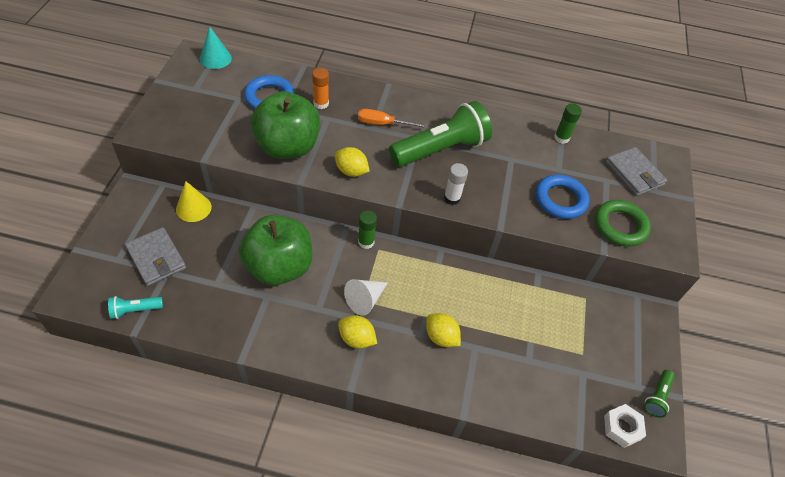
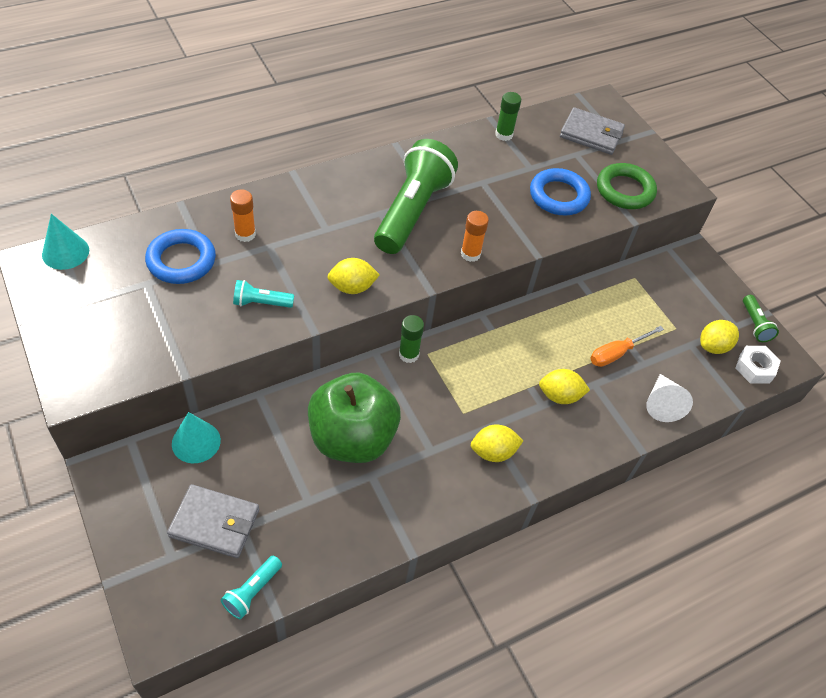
camera: 40 degrees left, 0 degrees up
(193, 208) = (196, 442): yellow cone -> turquoise cone
(288, 147) = (261, 303): green apple -> turquoise flashlight
(365, 300) = (464, 410): white cone -> white cone (662, 404)
(383, 124) = (332, 218): orange screwdriver -> orange screwdriver (617, 353)
(452, 198) = (470, 254): white glue stick -> orange glue stick
(601, 387) = (713, 346): none -> yellow lemon

